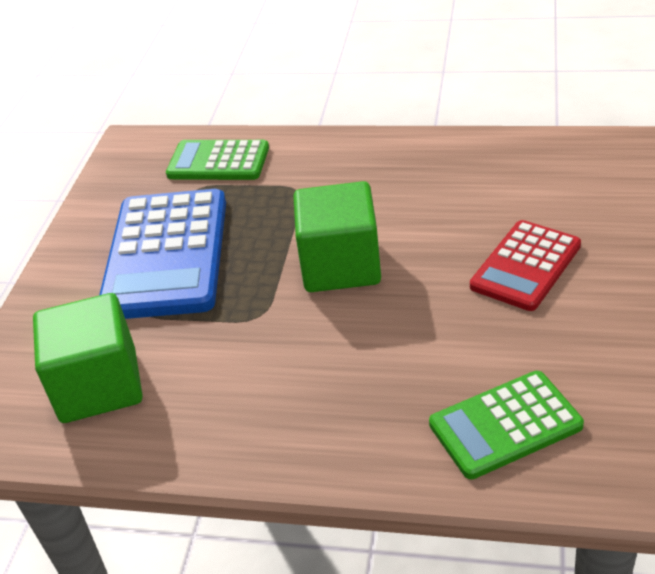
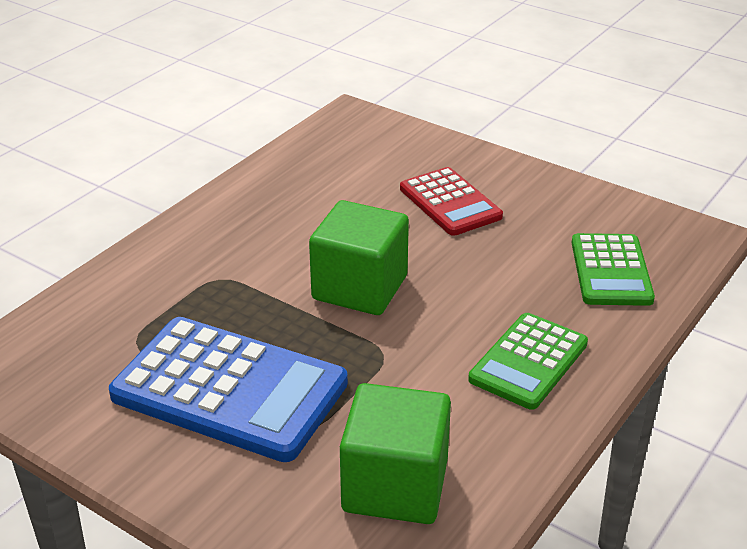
camera: 70 degrees left, 5 degrees down
(218, 162) = (106, 314): green calculator -> green calculator (528, 362)

